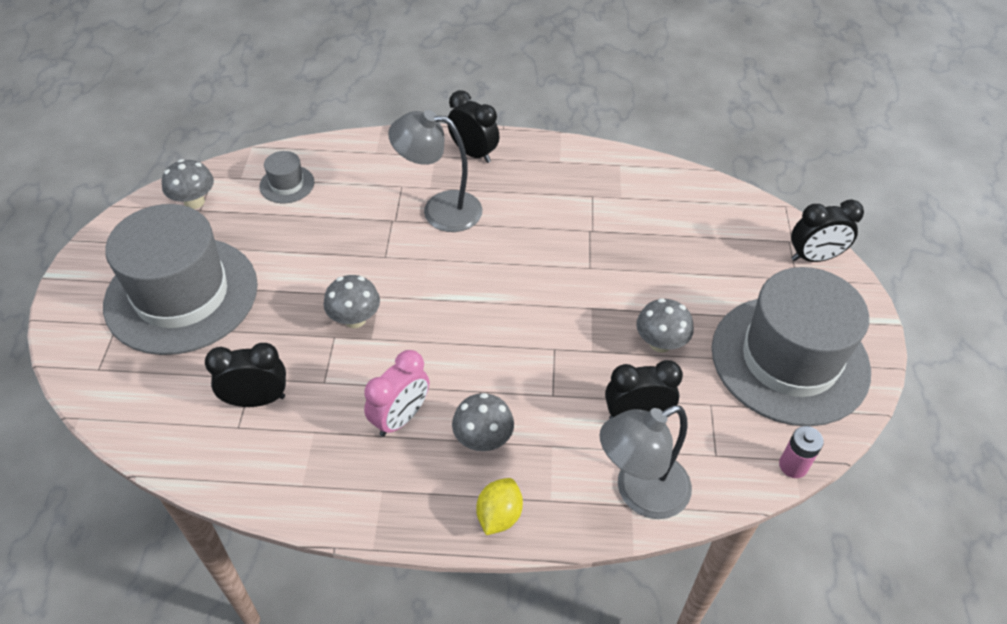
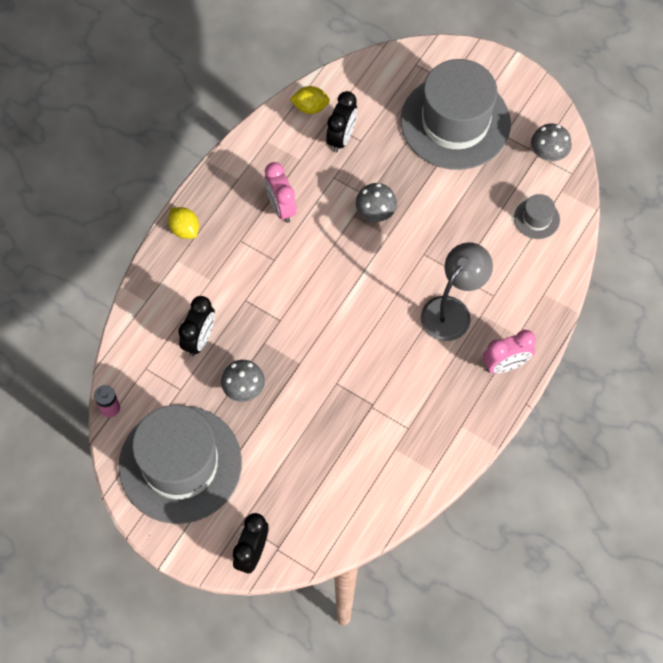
camera: 120 degrees right, 15 degrees up
(219, 458) = (310, 107): none -> yellow lemon
(473, 153) = (505, 365): black clock -> pink clock
(483, 439) = (238, 245): grey mushroom -> none
(640, 493) = (150, 310): grey lamp -> none

